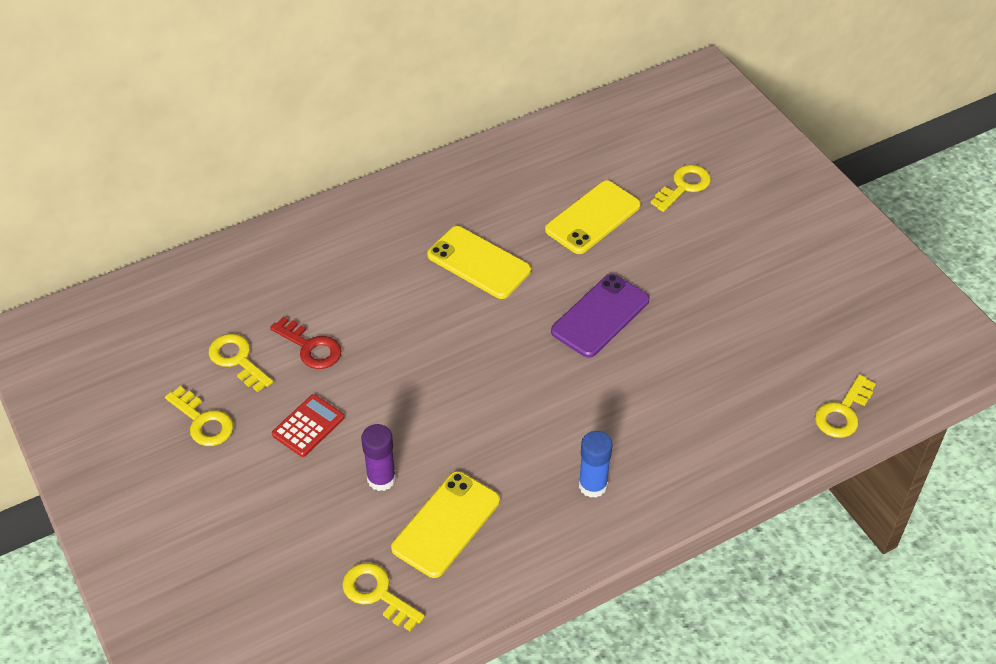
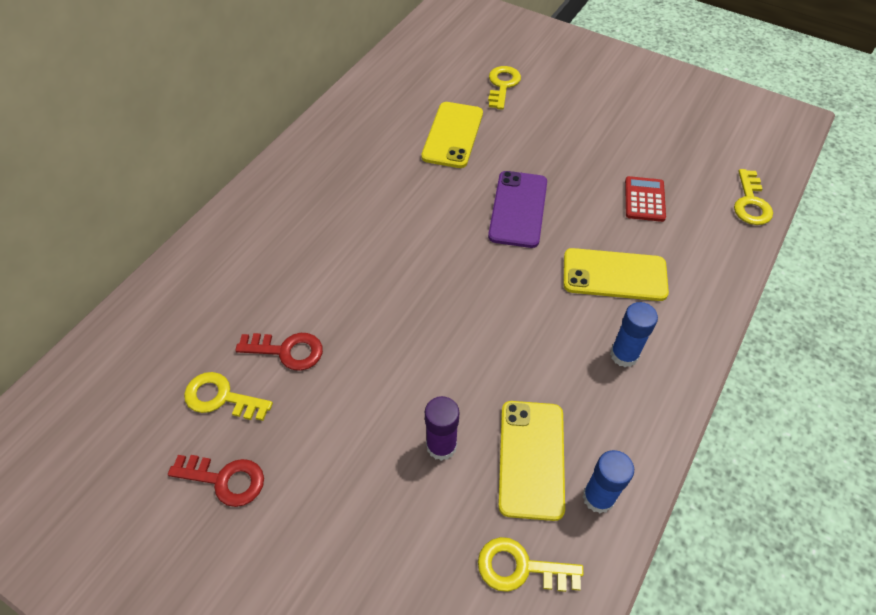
camera: 30 degrees left, 5 degrees up
(203, 421) = (224, 479): yellow key -> red key
(308, 426) = (336, 429): red calculator -> red calculator (644, 199)
(478, 579) = (598, 497): none -> blue glue stick
(479, 263) = (387, 208): yellow phone -> yellow phone (614, 275)

